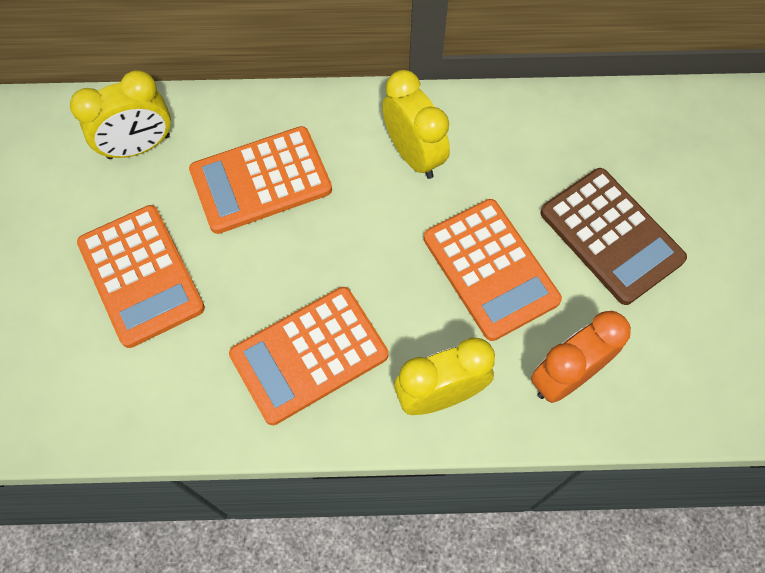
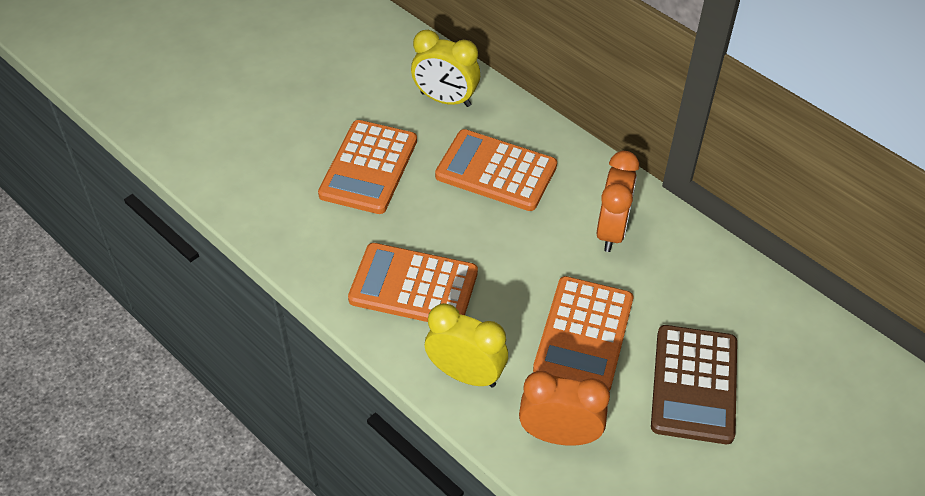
camera: 45 degrees right, 15 degrees down
(413, 155) = (611, 231): yellow clock -> orange clock

